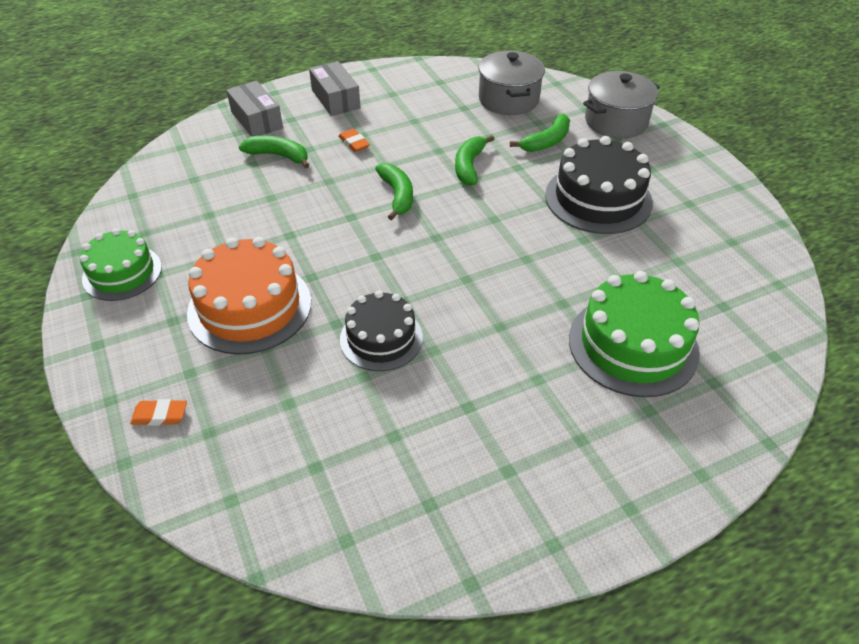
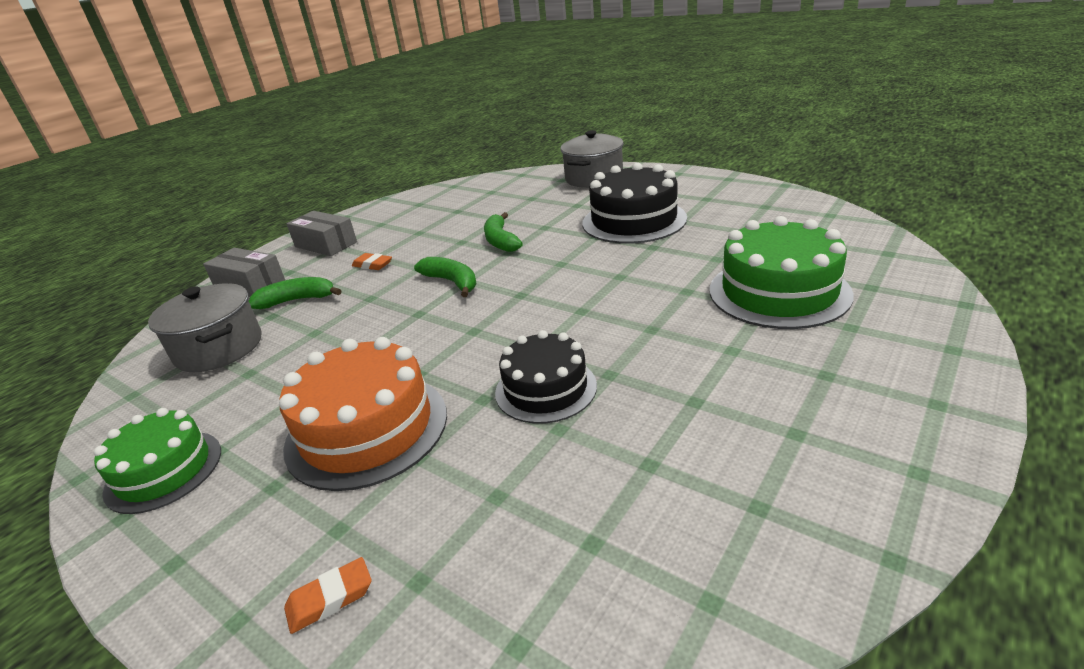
camera: 25 degrees left, 15 degrees down
(508, 99) = (491, 194): grey pot -> grey pot (219, 348)
(546, 141) = (551, 205): green banana -> none

